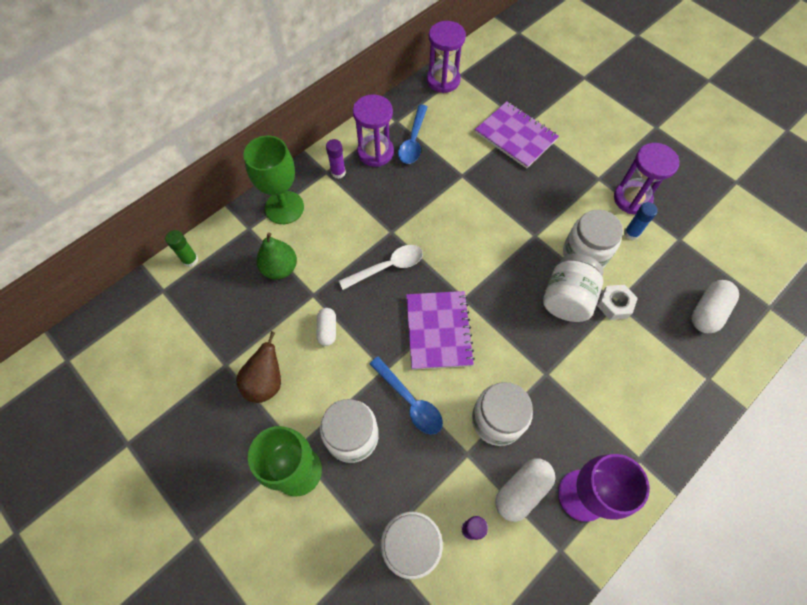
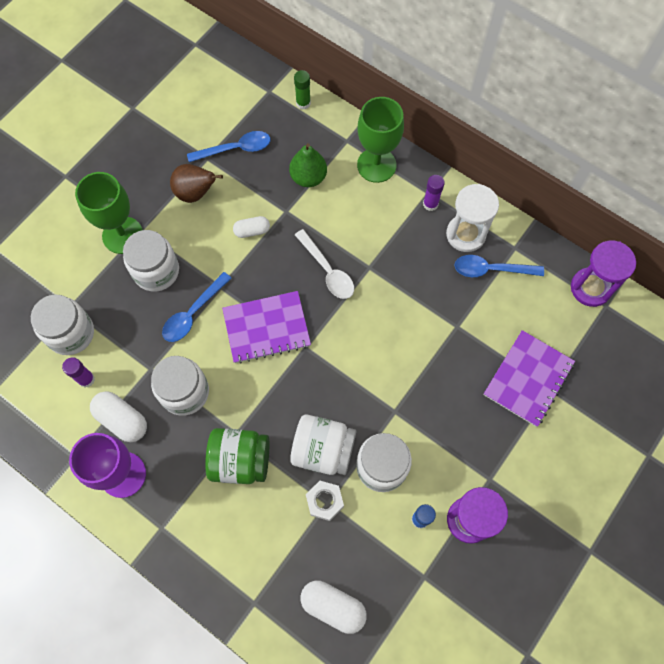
camera: 80 degrees right, 5 degrees up
(223, 333) = (235, 149): none -> blue spoon
(375, 152) = (465, 234): purple hourglass -> white hourglass
(573, 373) = (240, 460): none -> green jar

